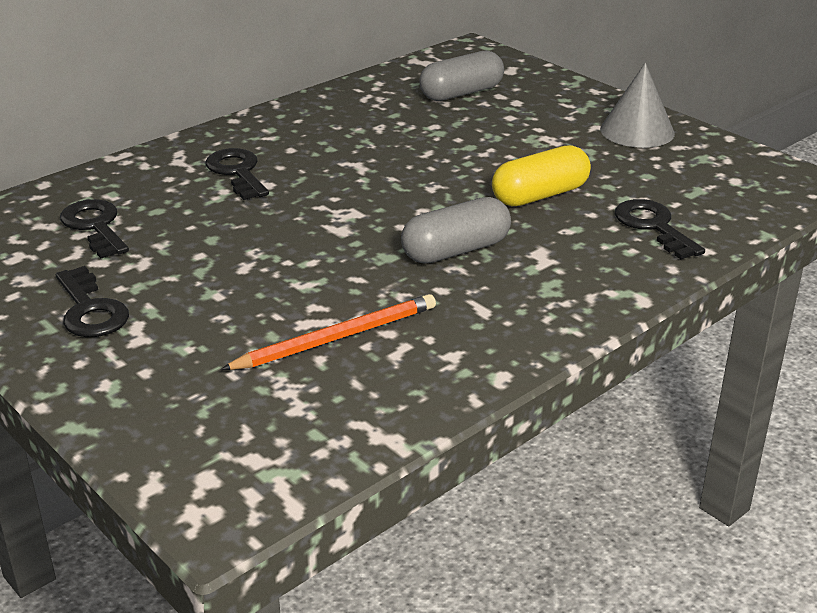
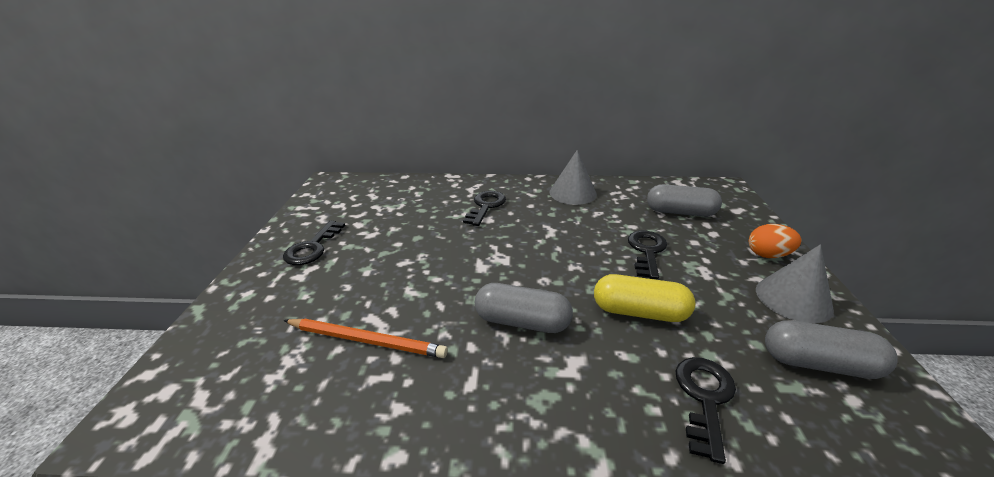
camera: 45 degrees right, 0 degrees up
(95, 226) = (386, 205): black key -> black key (646, 251)
(318, 116) = (572, 193): none -> grey cone
(582, 103) = (768, 255): none -> orange egg
(696, 168) = (818, 363): none -> grey capsule

